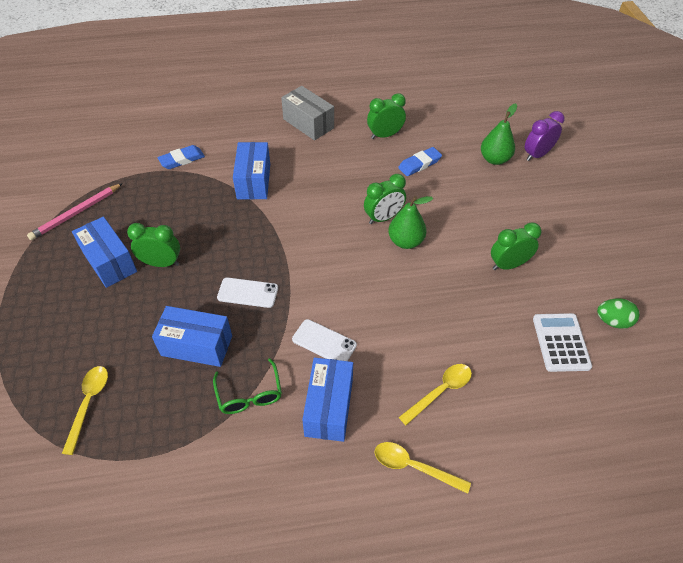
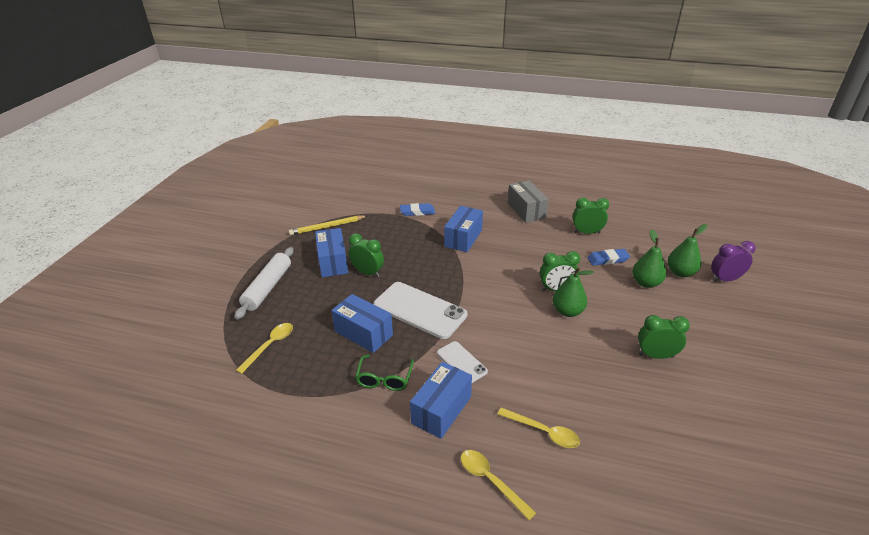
camera: 25 degrees right, 15 degrees down
(42, 325) = (267, 288): none -> white rolling pin
(76, 213) = (327, 227): pink pencil -> yellow pencil
(248, 293) = (420, 310): white phone -> white phone, size x1.87
(440, 391) = (543, 432): yellow spoon -> yellow spoon turned 45 degrees clockwise
(467, 182) = (646, 283): none -> green pear
(561, 342) = (680, 433): white calculator -> none
(612, 321) = (745, 433): green egg -> none

